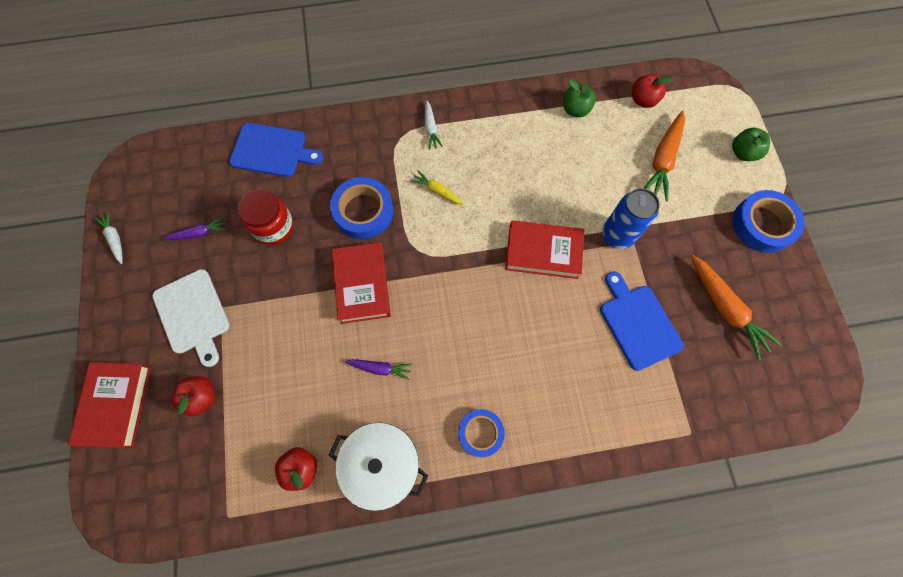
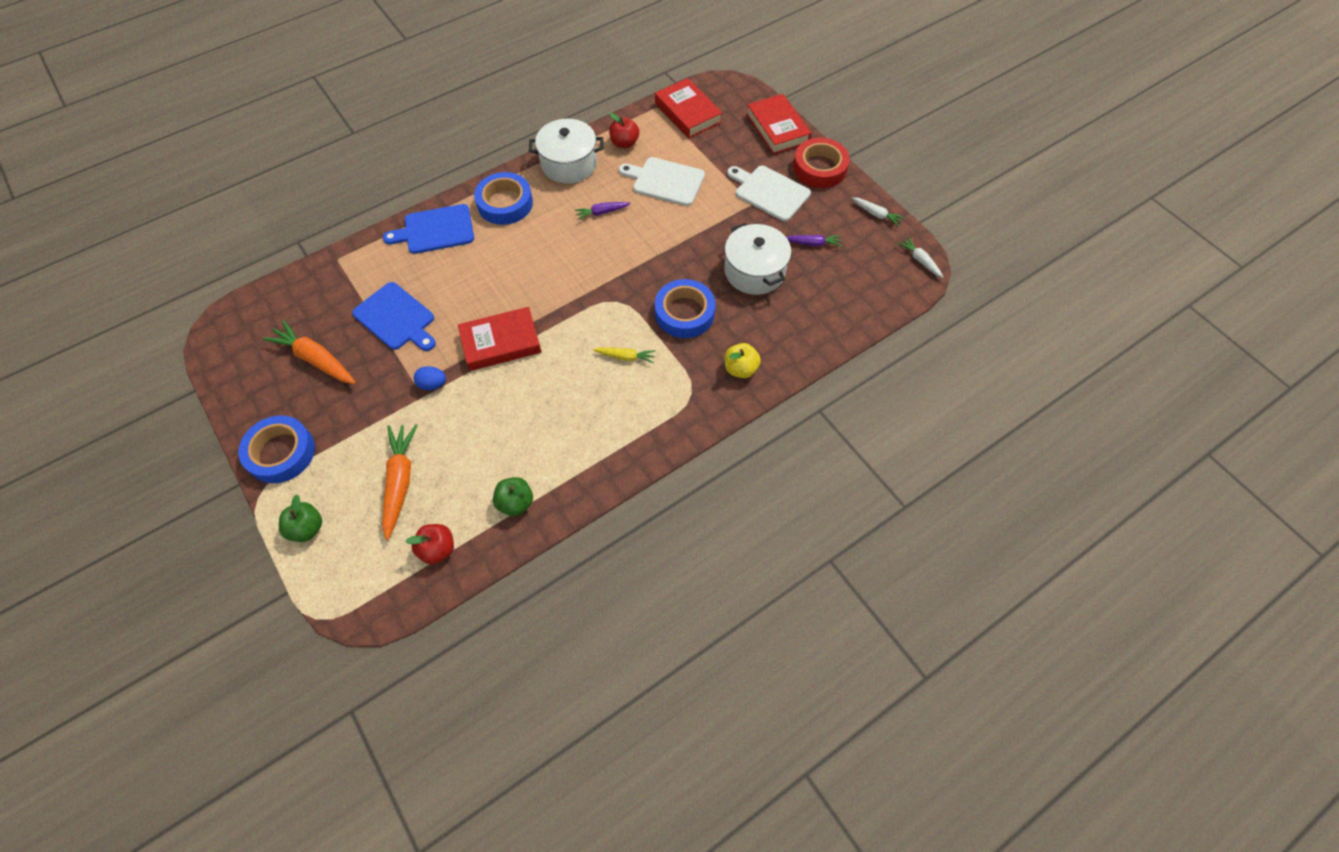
camera: 155 degrees right, 10 degrees down
(119, 323) = (819, 168): none -> red tape
(199, 233) = (813, 243): purple carrot -> purple carrot turned 135 degrees counterclockwise
(202, 397) = (722, 152): red apple -> none
(272, 150) = (806, 331): blue cutting board -> blue cutting board (435, 230)
(274, 227) = (754, 271): red jar -> white pot
(289, 382) = (665, 181): none -> white cutting board
(348, 141) = (740, 369): none -> yellow apple
(362, 285) = (649, 259): red book -> red book (687, 113)
(431, 128) = (665, 415): white carrot -> white carrot (920, 260)
(480, 433) = (505, 203): blue tape -> blue tape, size x1.52
(617, 235) = (432, 384): blue can -> blue egg

